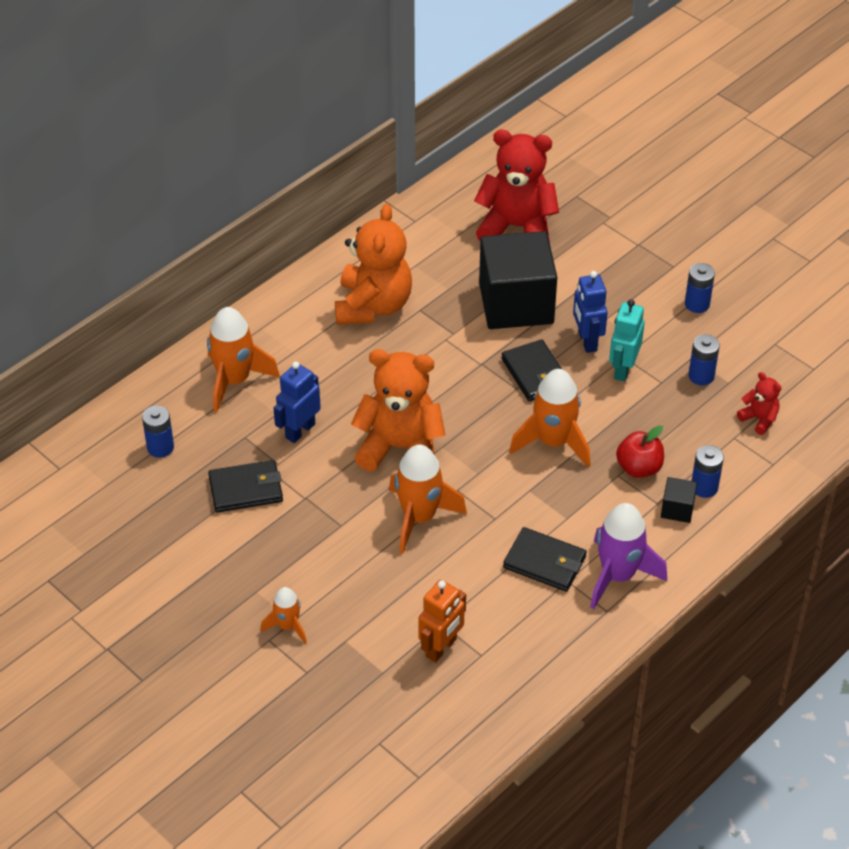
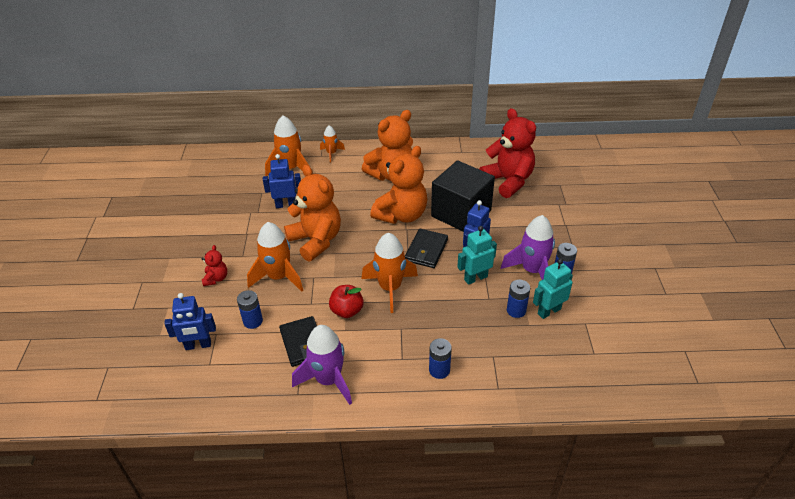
camera: 45 degrees right, 5 degrees down
(160, 447) = (225, 175): blue battery -> blue battery (253, 321)
(246, 489) = (230, 213): black wallet -> none
(287, 626) = (157, 282): orange rocket -> orange rocket (331, 153)
(441, 648) = (198, 345): orange robot -> blue robot
(454, 350) = (401, 215): none -> orange teddy bear
(639, 468) = (416, 333): red apple -> red apple (347, 311)
(667, 322) = (532, 271): none -> purple rocket
(677, 509) = (408, 370): black cube -> none
(730, 355) = (549, 311): none -> turquoise robot
(759, 419) = (521, 357): red teddy bear -> red teddy bear (216, 278)

